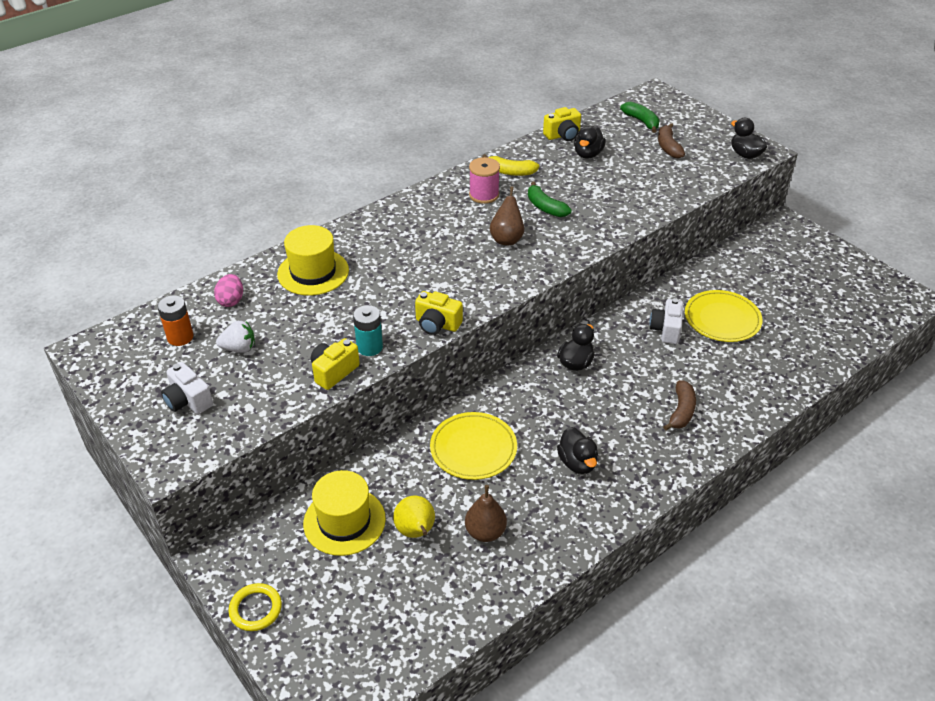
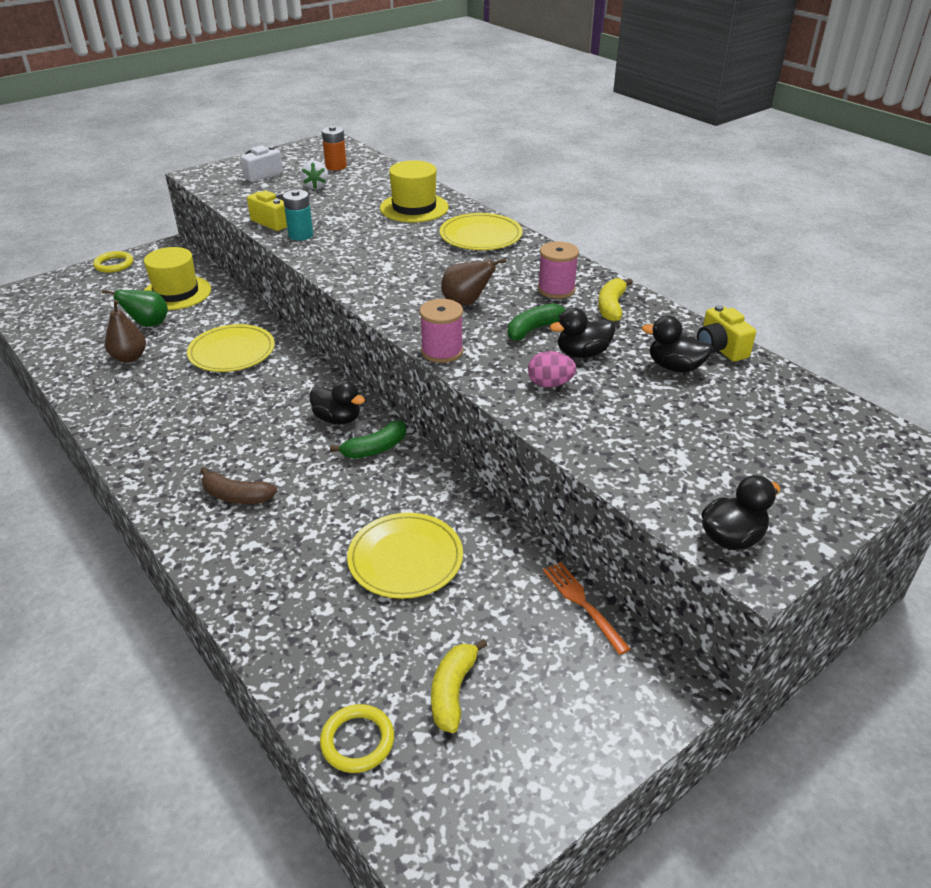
camera: 90 degrees right, 5 degrees down
(231, 300) = (378, 180): pink egg -> pink egg (550, 384)
(383, 231) = (480, 236): none -> yellow plate
(416, 532) = (148, 324): yellow pear -> green pear
(437, 324) = (324, 264): yellow camera -> none
(577, 463) = (188, 412): black duck -> black duck (582, 353)
(582, 250) = (442, 351): none -> pink spool
(641, 121) = (796, 424): green banana -> green banana (375, 449)
(666, 330) = (387, 498): white camera -> none
(668, 147) = (724, 446): brown banana -> none
(738, 248) = (582, 603): none -> orange fork
(816, 297) = (453, 691): none -> yellow banana
(861, 331) = (357, 741): none -> yellow ring

